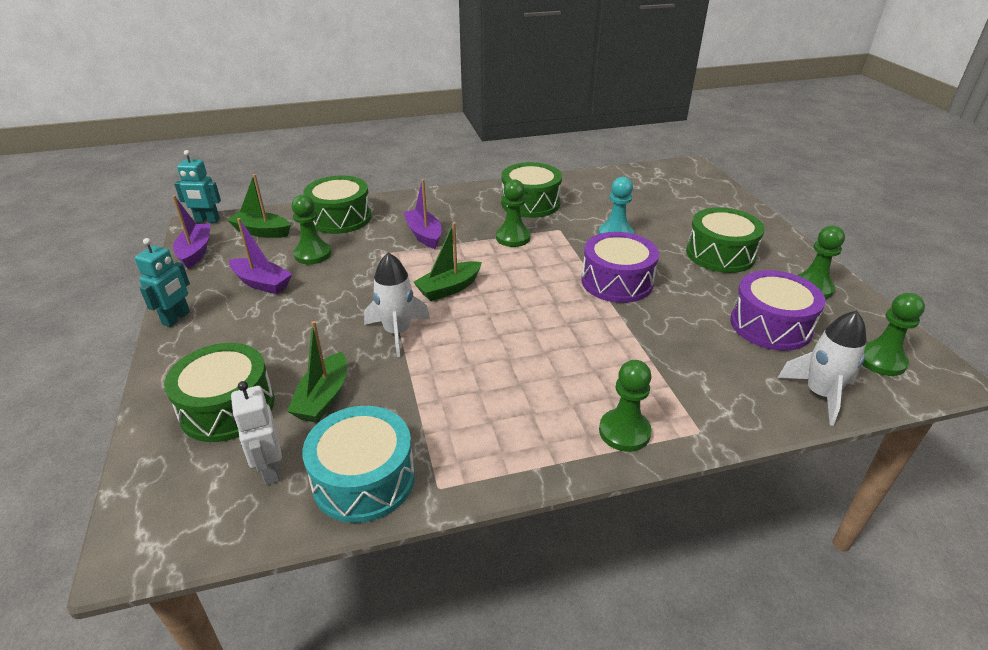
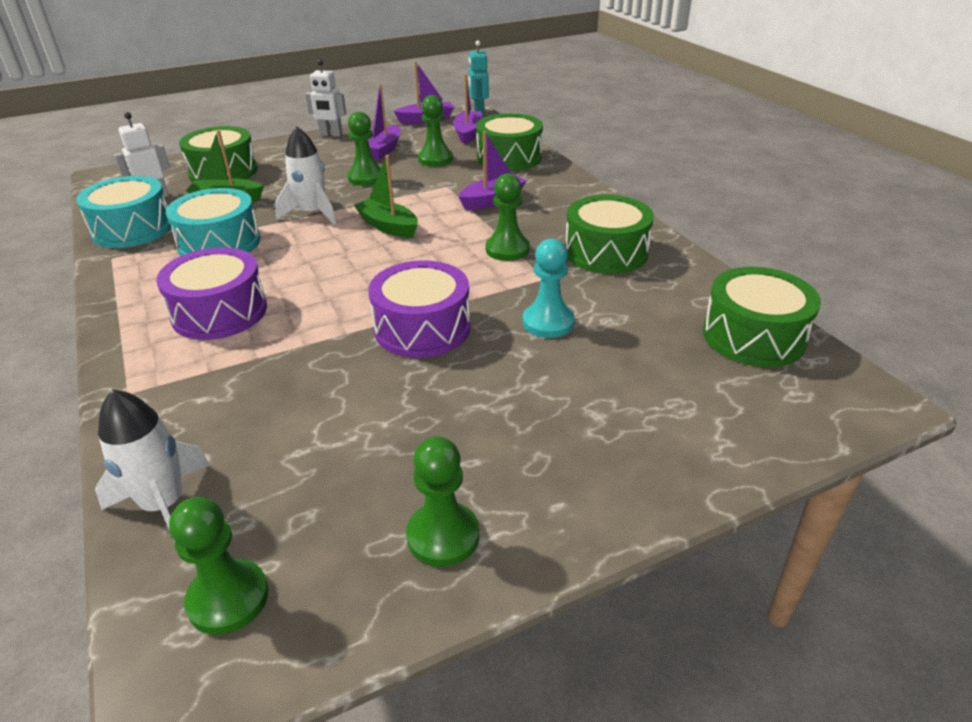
camera: 80 degrees right, 0 degrees up
(176, 318) = (331, 135): turquoise robot -> white robot
(261, 232) = (468, 133): green boat -> purple boat
(438, 396) = (219, 243): none -> turquoise drum
(624, 432) = (144, 342): green pawn -> green pawn (366, 178)
(720, 254) = (527, 425): green drum -> green drum (753, 336)
(770, 325) = (327, 469): purple drum -> purple drum (219, 312)

